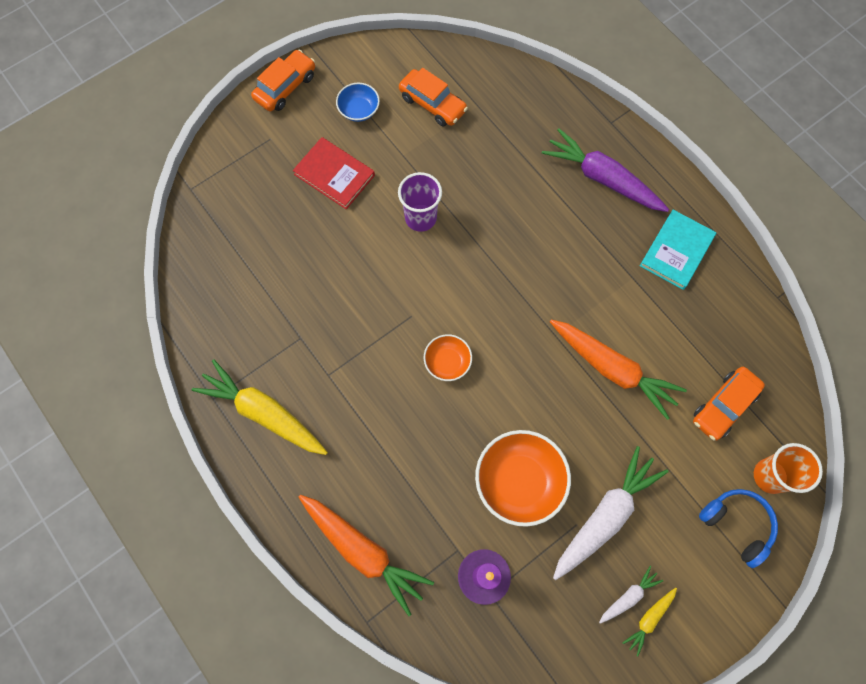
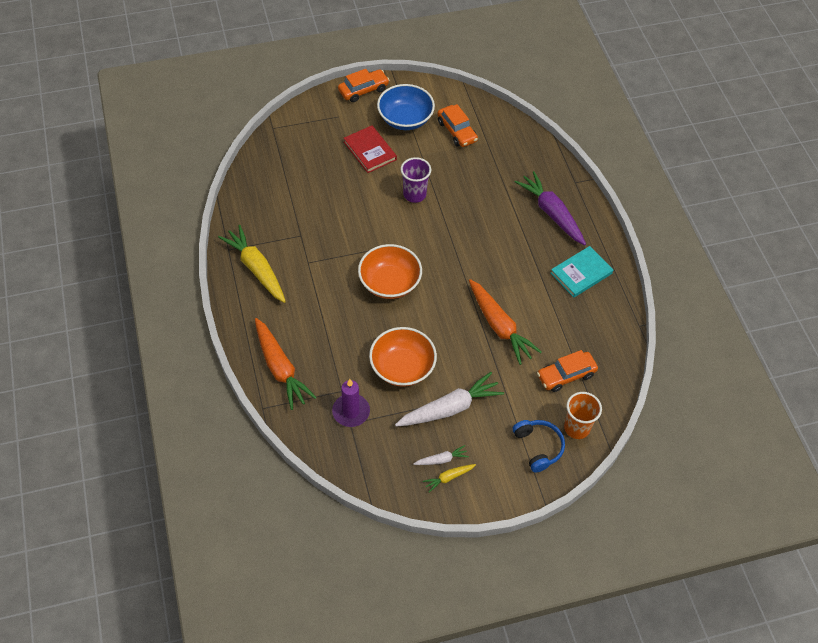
camera: 20 degrees right, 15 degrees down
(359, 110) = (405, 119): blue bowl -> blue bowl, size x1.83
(447, 362) = (389, 282): orange bowl -> orange bowl, size x1.83

